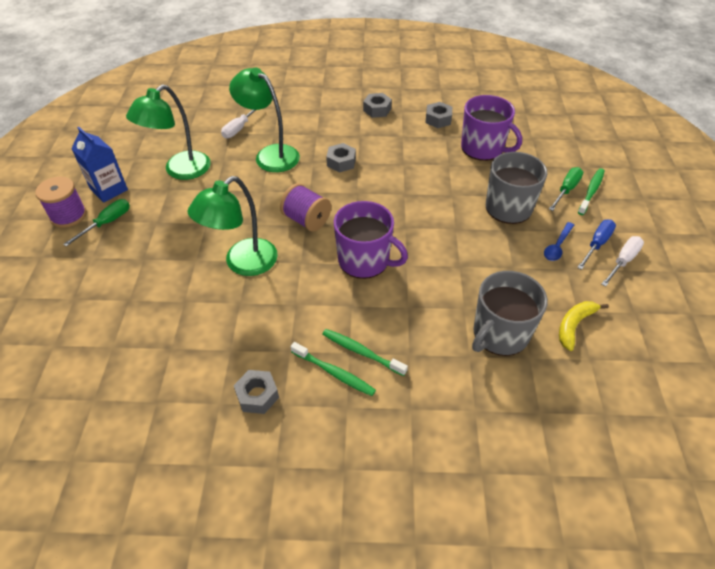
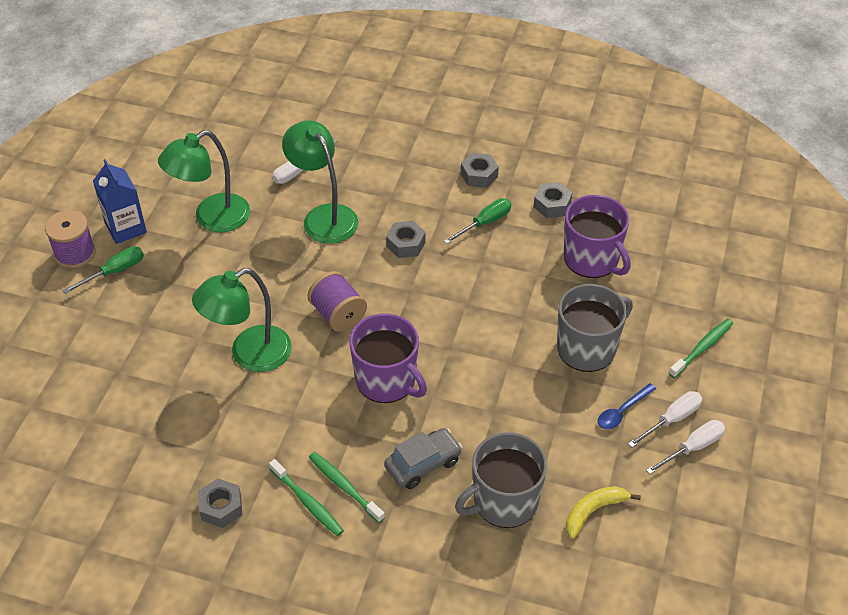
camera: 15 degrees right, 0 degrees up
(421, 319) = (423, 464): none -> grey car
(566, 190) = (671, 339): green screwdriver -> green screwdriver (485, 223)
(596, 244) = (672, 419): blue screwdriver -> white screwdriver

